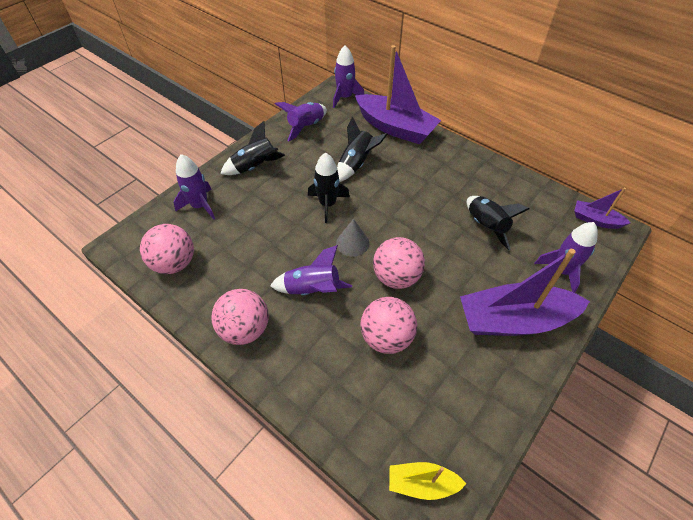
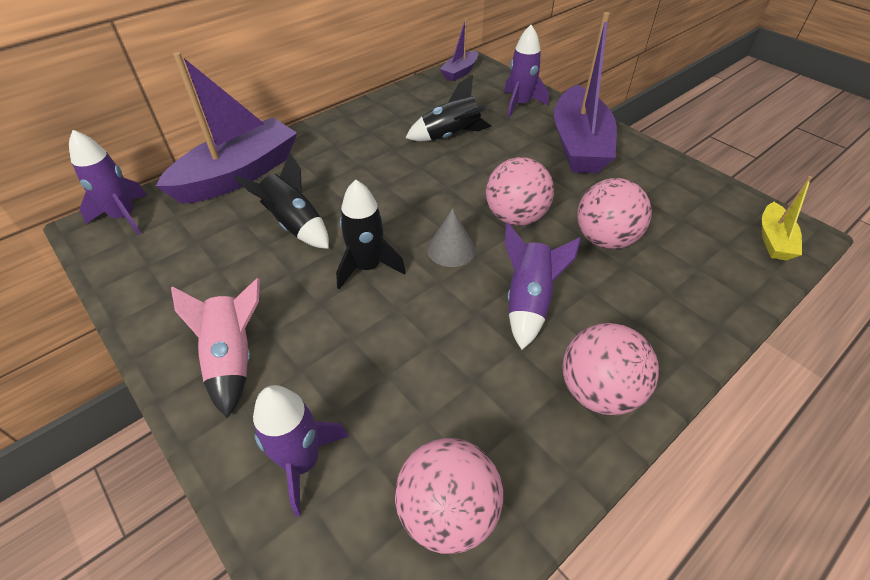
camera: 80 degrees left, 5 degrees down
(255, 167) = (233, 358): black rocket -> pink rocket
(306, 127) = (166, 274): purple rocket -> none

